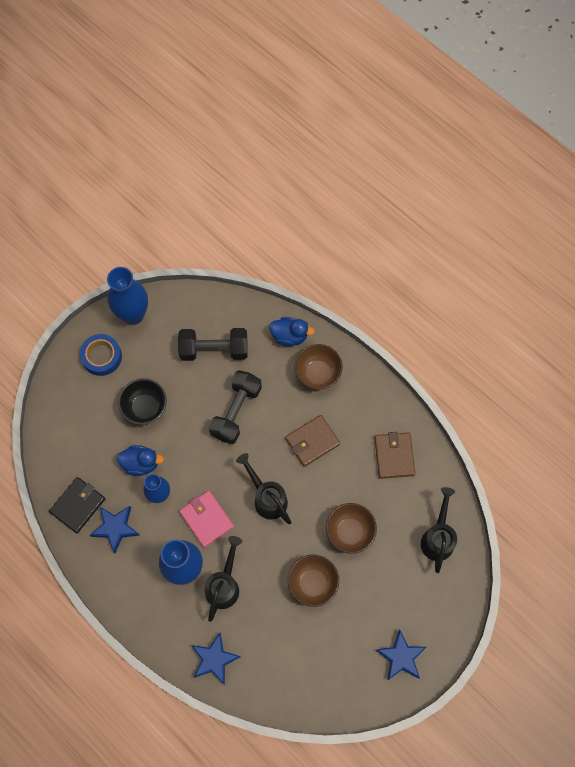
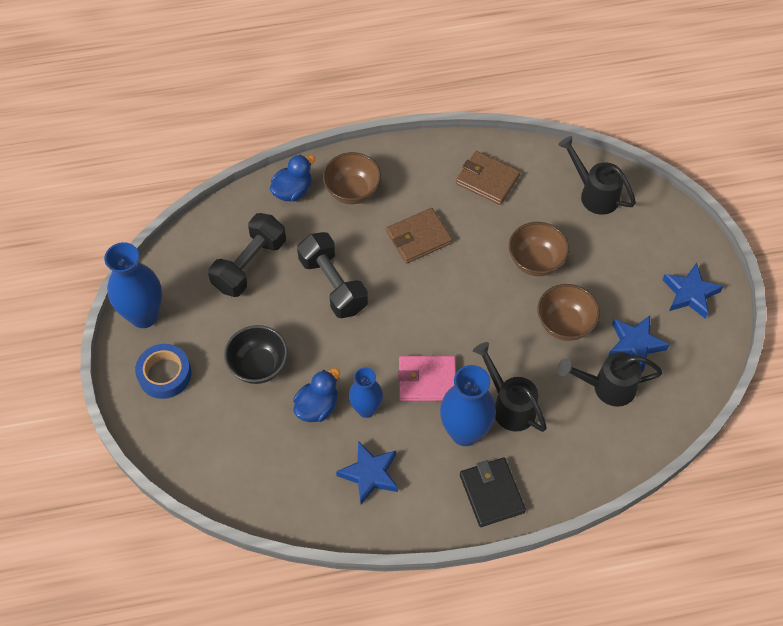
camera: 55 degrees left, 10 degrees down
(78, 505) = (314, 498): black wallet -> black wallet (491, 493)
(214, 659) = (581, 461): blue star -> blue star (635, 344)
(267, 497) = (445, 311): black watering can -> black watering can (606, 387)
(312, 441) = (419, 238): brown wallet -> brown wallet turned 60 degrees clockwise

